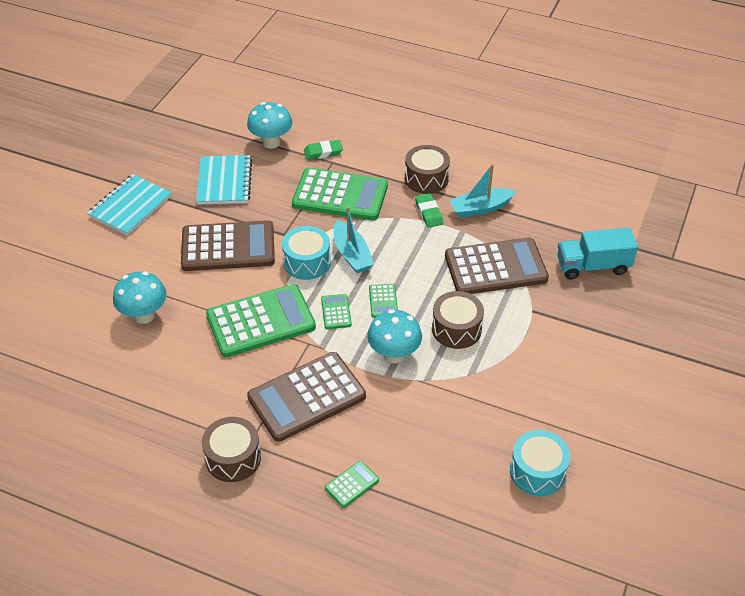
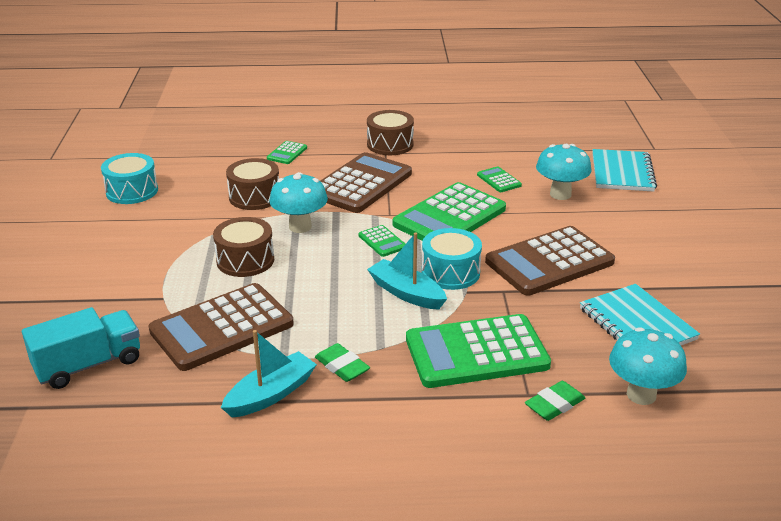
camera: 155 degrees right, 15 degrees down
(130, 206) = (702, 268): turquoise notebook -> turquoise notebook (622, 173)
(383, 301) = (339, 262): green calculator -> green calculator (498, 180)
(426, 179) = (373, 413): brown drum -> brown drum (254, 197)

